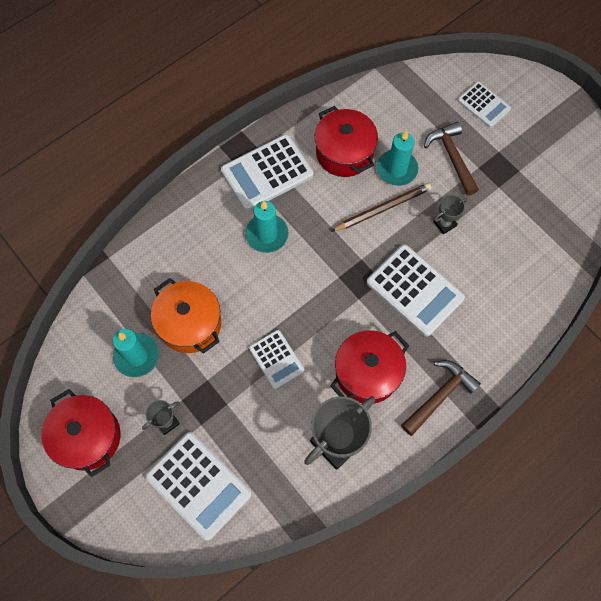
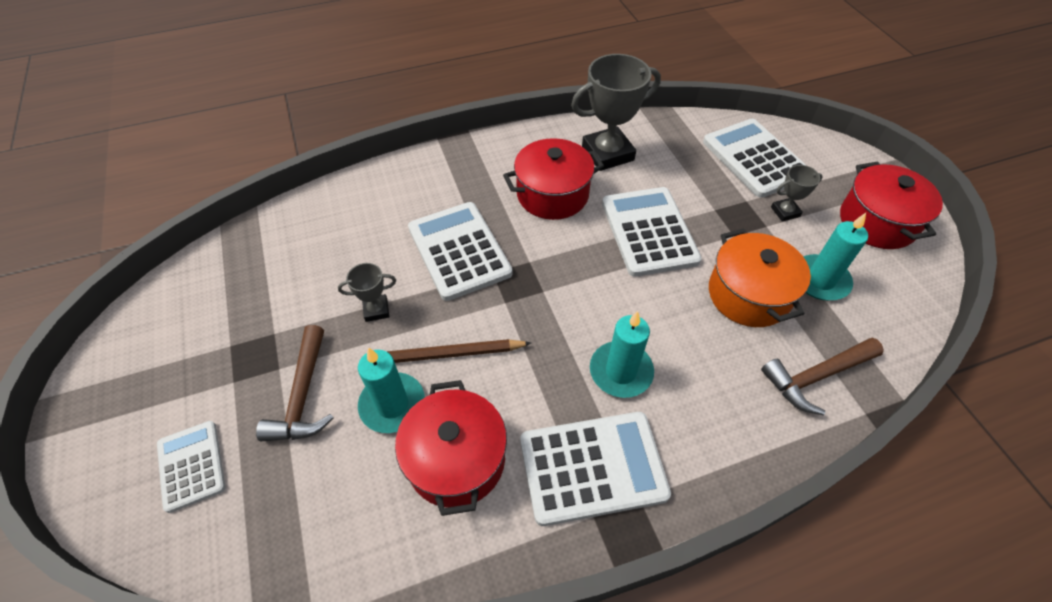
camera: 160 degrees left, 15 degrees down
(276, 359) = (648, 232): white calculator -> white calculator, size x1.67
(439, 396) = (489, 159): brown hammer -> brown hammer (816, 377)

